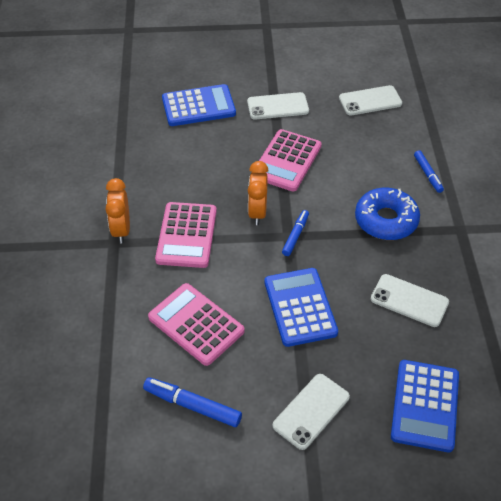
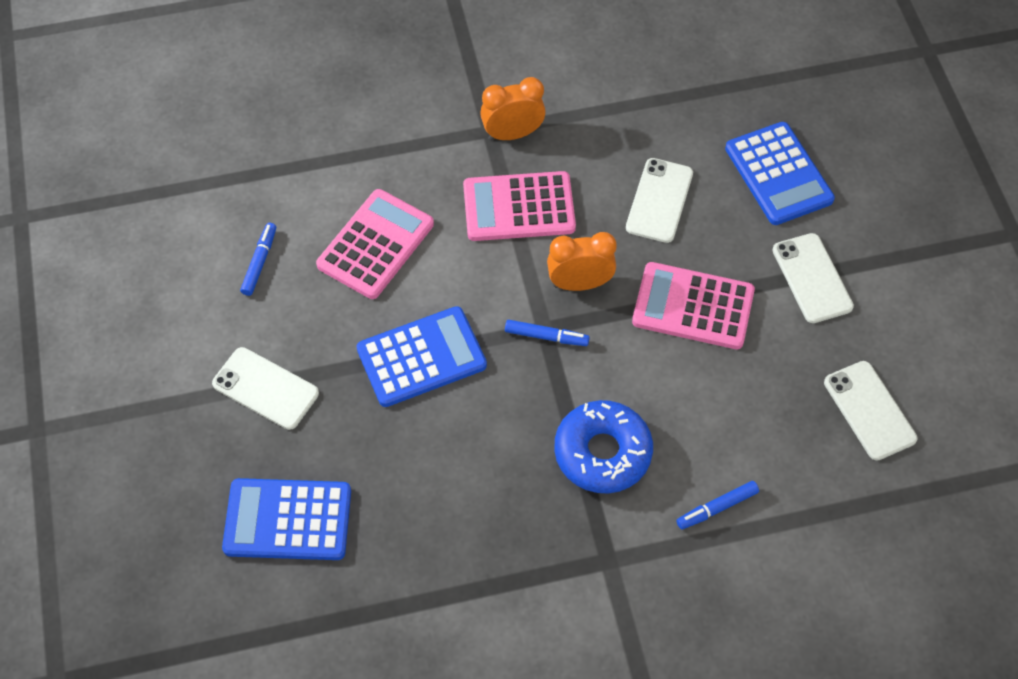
camera: 80 degrees right, 10 degrees up
(192, 406) = (259, 262): blue marker -> blue marker, size x0.66
(409, 300) = (456, 493): white phone -> white phone (659, 200)

